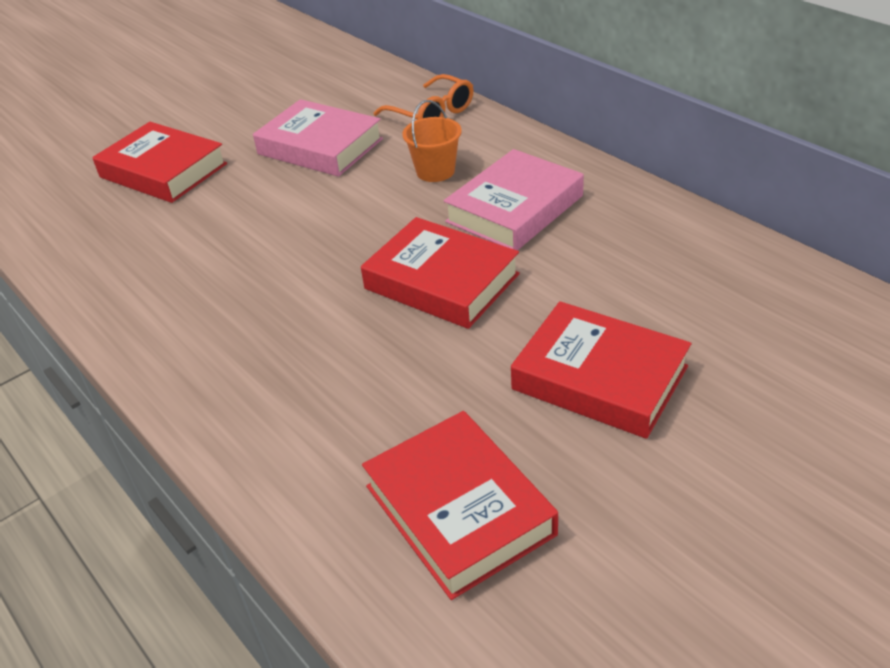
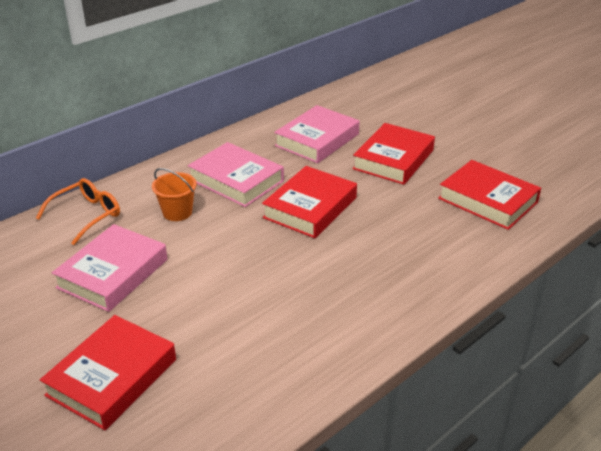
camera: 95 degrees left, 5 degrees down
(459, 510) = (487, 200): red book -> red book turned 75 degrees clockwise
(653, 281) = (317, 140): none -> pink book

